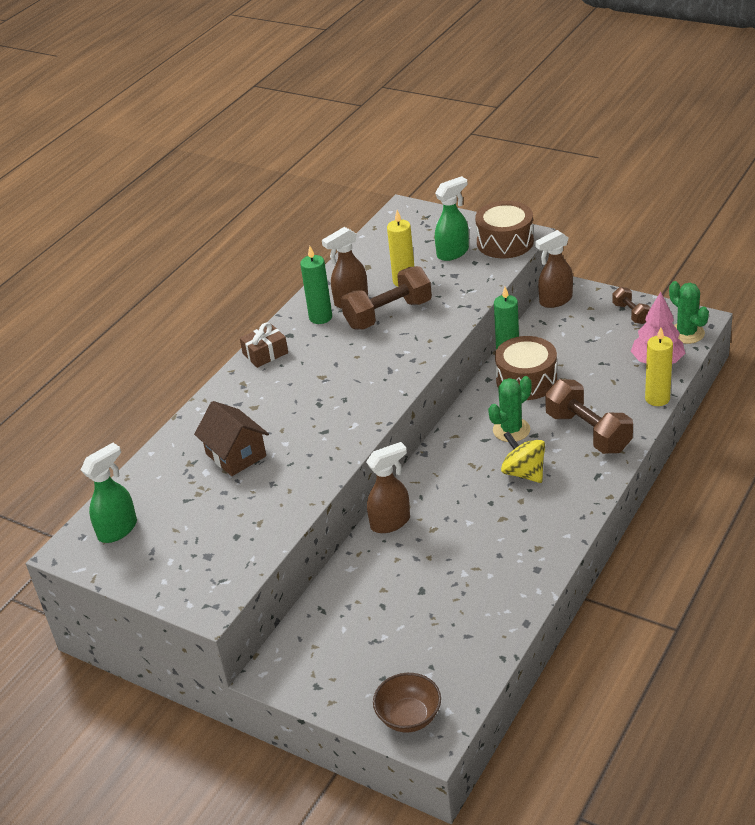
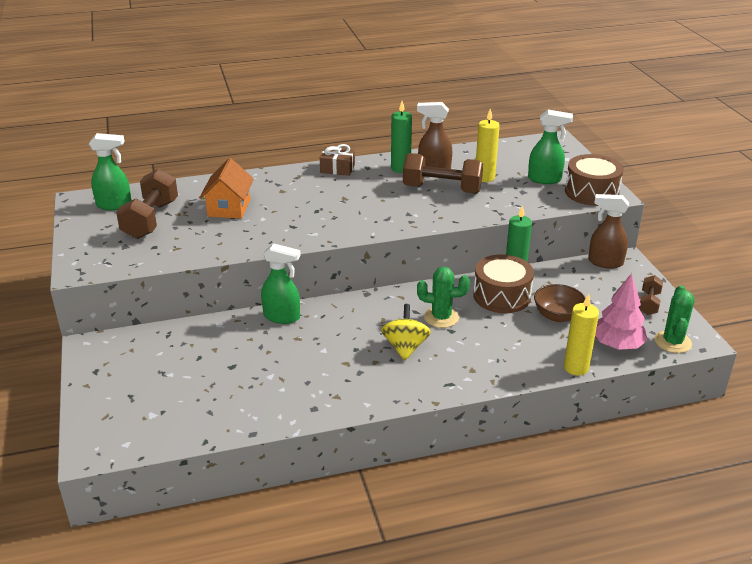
camera: 40 degrees right, 5 degrees down
(236, 455) = (229, 208): brown house -> orange house
(391, 522) = (282, 317): brown spray bottle -> green spray bottle
(409, 717) = (103, 428): brown bowl -> brown bowl (557, 316)
(588, 432) = (489, 354): brown dumbbell -> brown dumbbell (151, 220)

